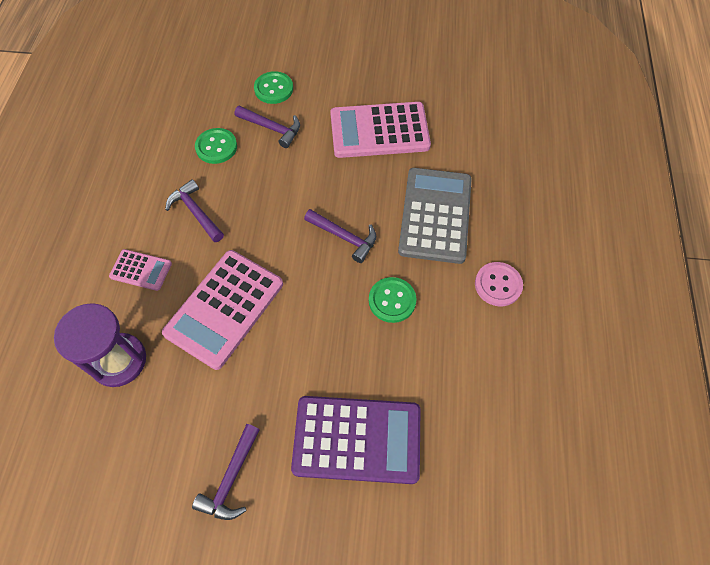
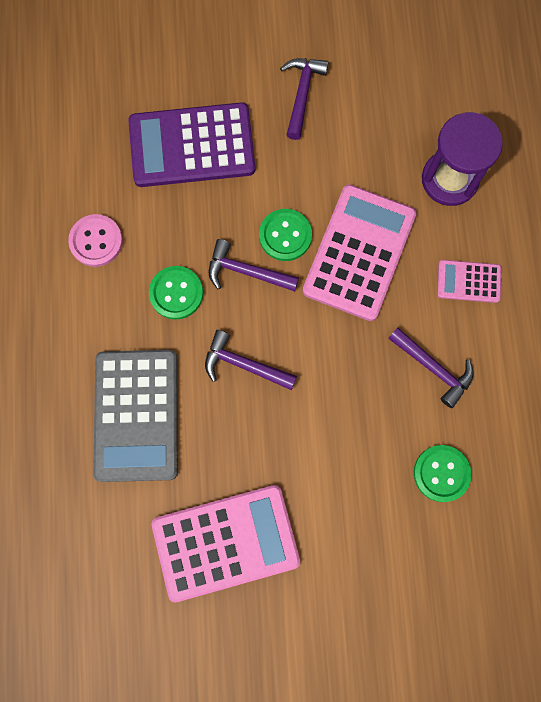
camera: 170 degrees right, 15 degrees up
(272, 128) = (375, 519): purple hammer -> purple hammer (246, 271)
(273, 89) = (393, 596): green button -> green button (285, 235)
(498, 285) = (57, 333): pink button -> pink button (96, 241)

